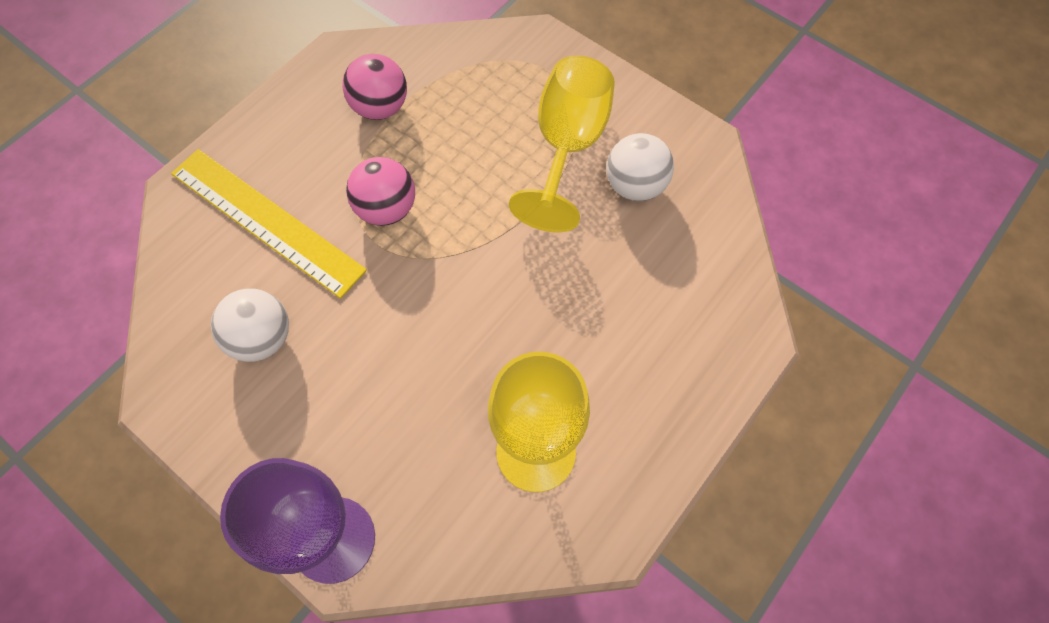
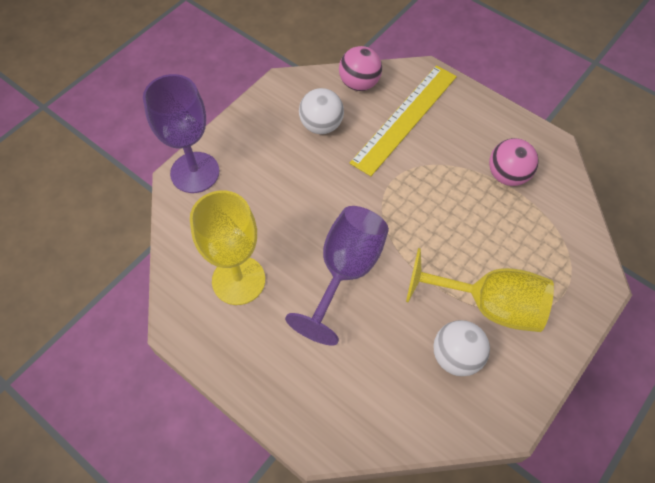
camera: 90 degrees right, 5 degrees down
(386, 209) = (419, 185): pink ball -> pink ball (359, 83)
(521, 306) = (346, 271): none -> purple goblet

